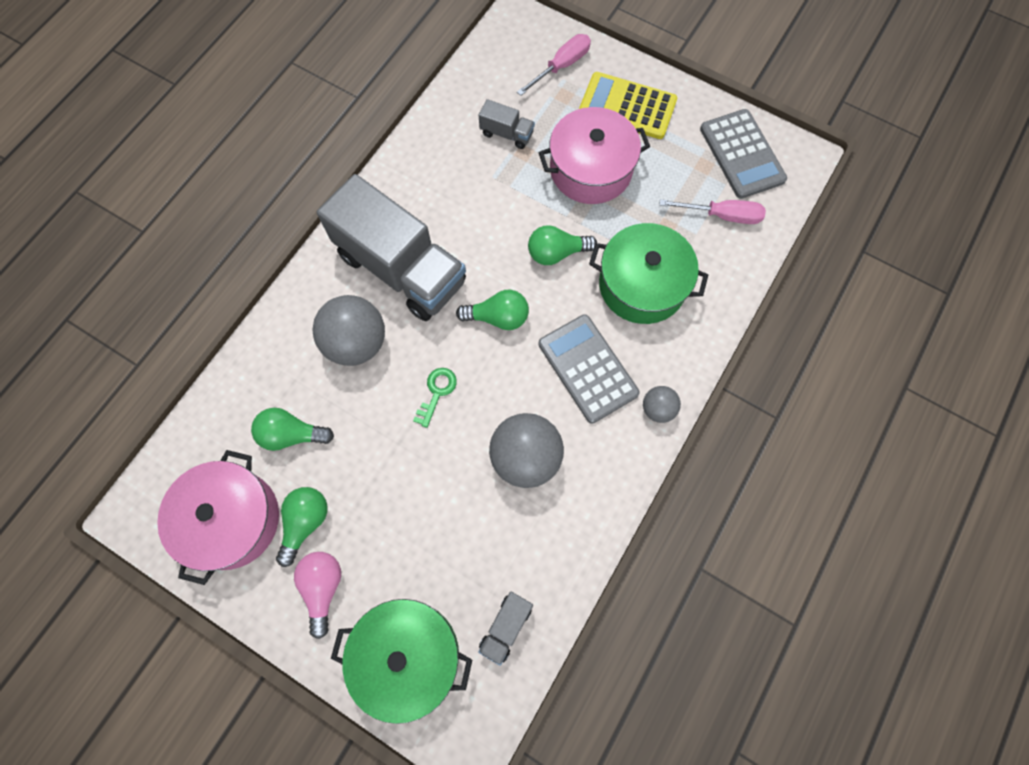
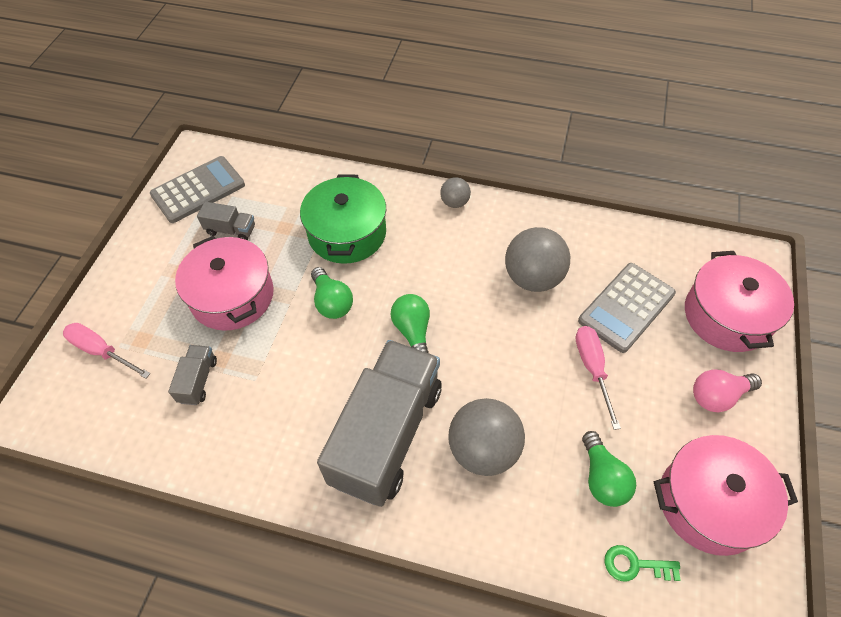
camera: 105 degrees left, 15 degrees down
(305, 523) = (675, 432): green light bulb -> none
(407, 656) = (727, 316): green pot -> pink pot
(436, 393) = (505, 361): green key -> green key (635, 565)
(506, 627) = (667, 258): grey truck -> grey truck (231, 230)
(587, 368) = (438, 254): grey calculator -> grey calculator (626, 307)
(627, 106) = (152, 282): yellow calculator -> none
(721, 215) = (264, 193): pink screwdriver -> pink screwdriver (592, 369)

